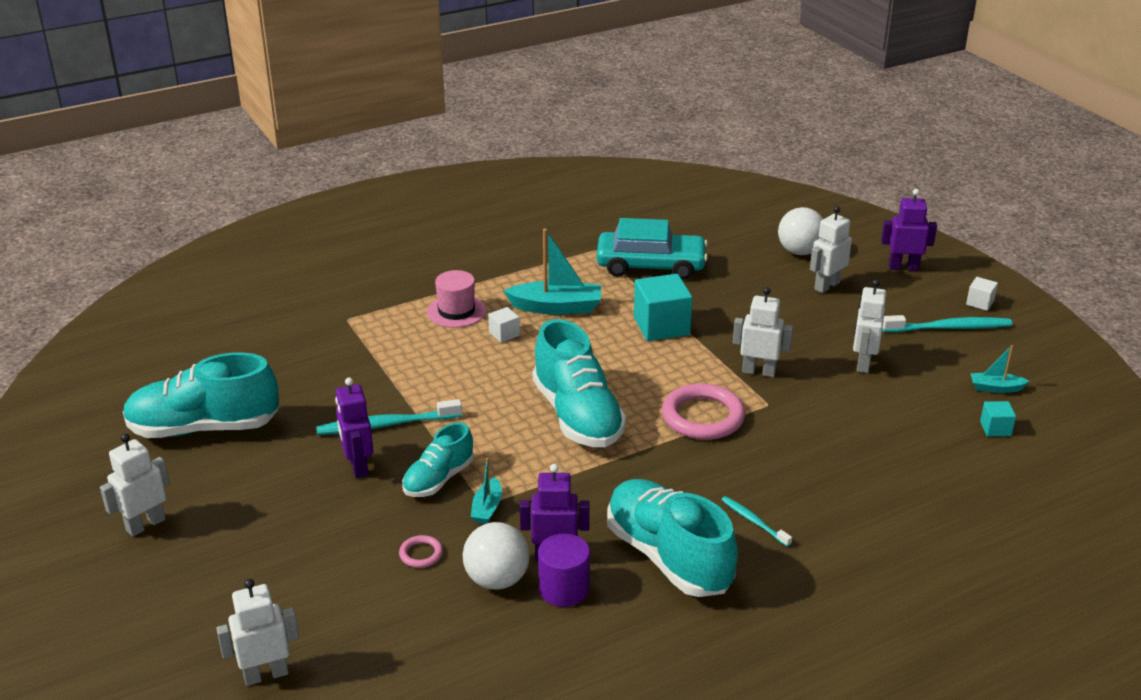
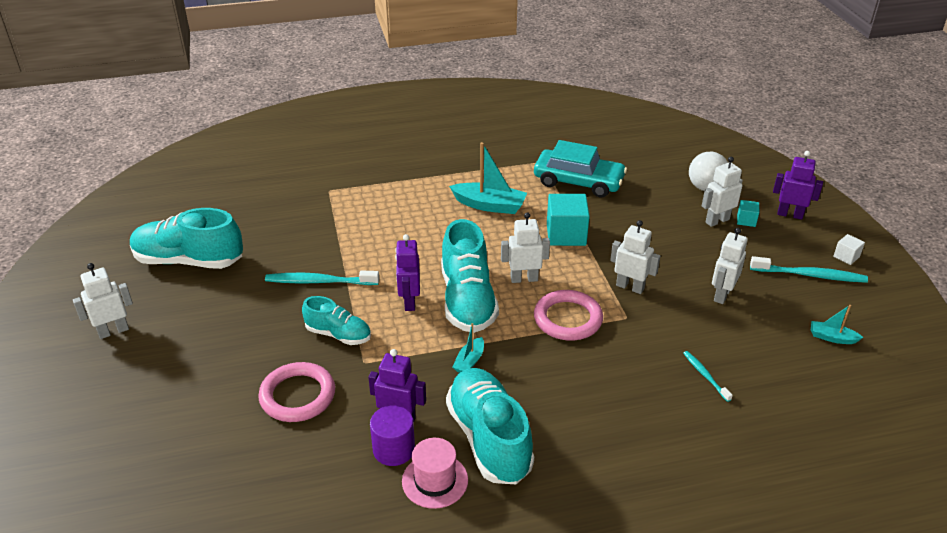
camera: 15 degrees right, 5 degrees up
(266, 674) = (140, 474): white robot -> white robot (524, 279)
(358, 466) = (283, 312): purple robot -> purple robot (409, 302)
(421, 554) = (297, 396): pink ring -> pink ring, size x2.16
(438, 479) = (338, 334): turquoise shoe -> turquoise shoe turned 120 degrees counterclockwise
(456, 311) = (412, 197): pink hat -> pink hat (435, 480)
(487, 508) = (364, 366): turquoise boat -> turquoise boat (469, 361)
(497, 580) = (345, 430): white ball -> none
(504, 334) = (440, 221): white cube -> none
(753, 521) = (572, 420): turquoise toothbrush -> turquoise toothbrush (705, 375)
(995, 428) = (817, 375): turquoise cube -> turquoise cube (746, 220)

